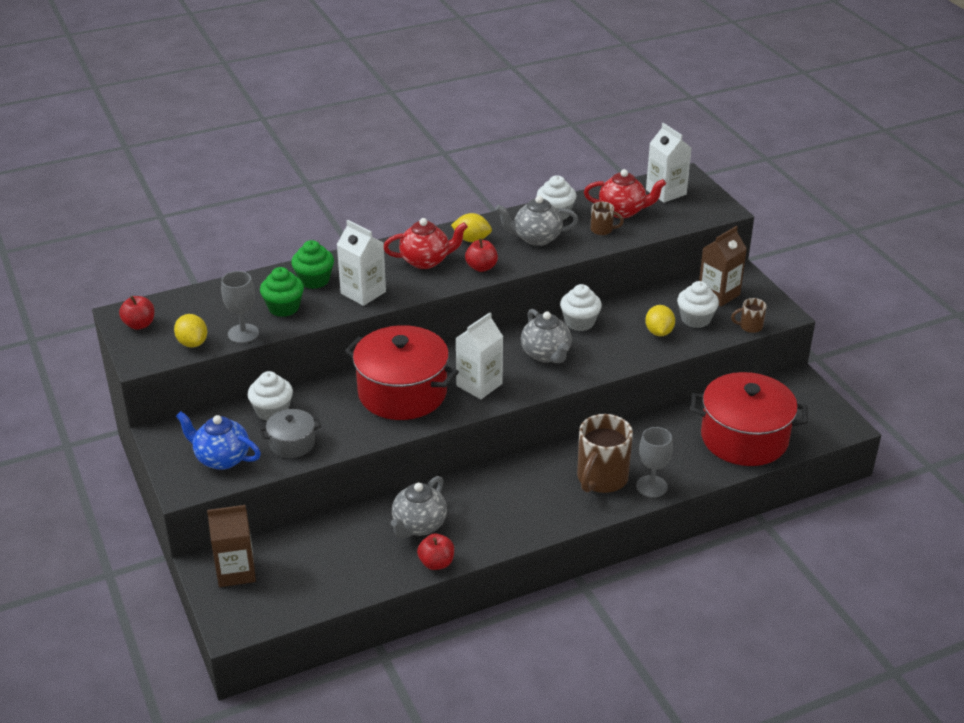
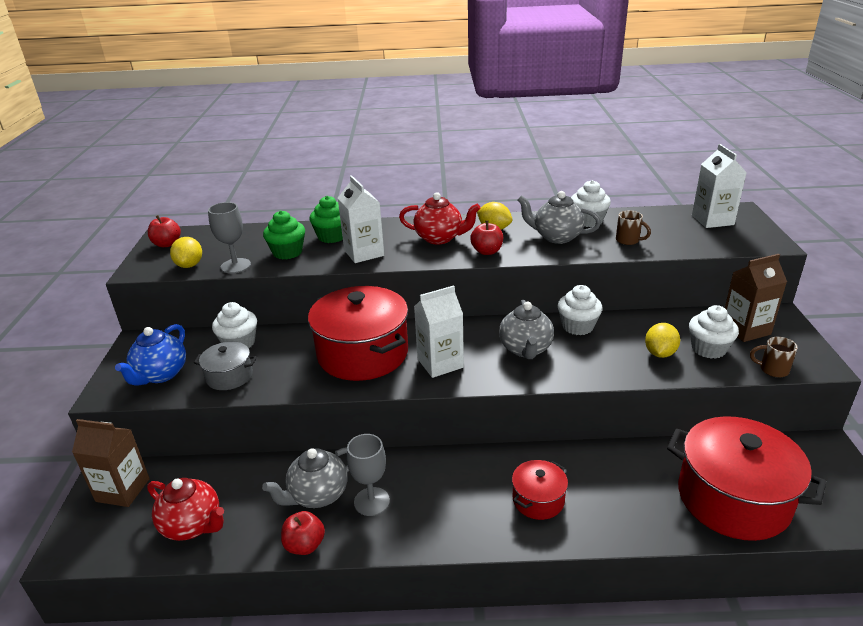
camera: 25 degrees right, 5 degrees down
(221, 458) = (161, 374): blue teapot -> blue teapot turned 120 degrees counterclockwise
(601, 479) = (538, 500): brown mug -> red pot
(623, 211) = (658, 229): red teapot -> red teapot (193, 525)
(651, 486) = (593, 527): grey goblet -> grey goblet (371, 501)

